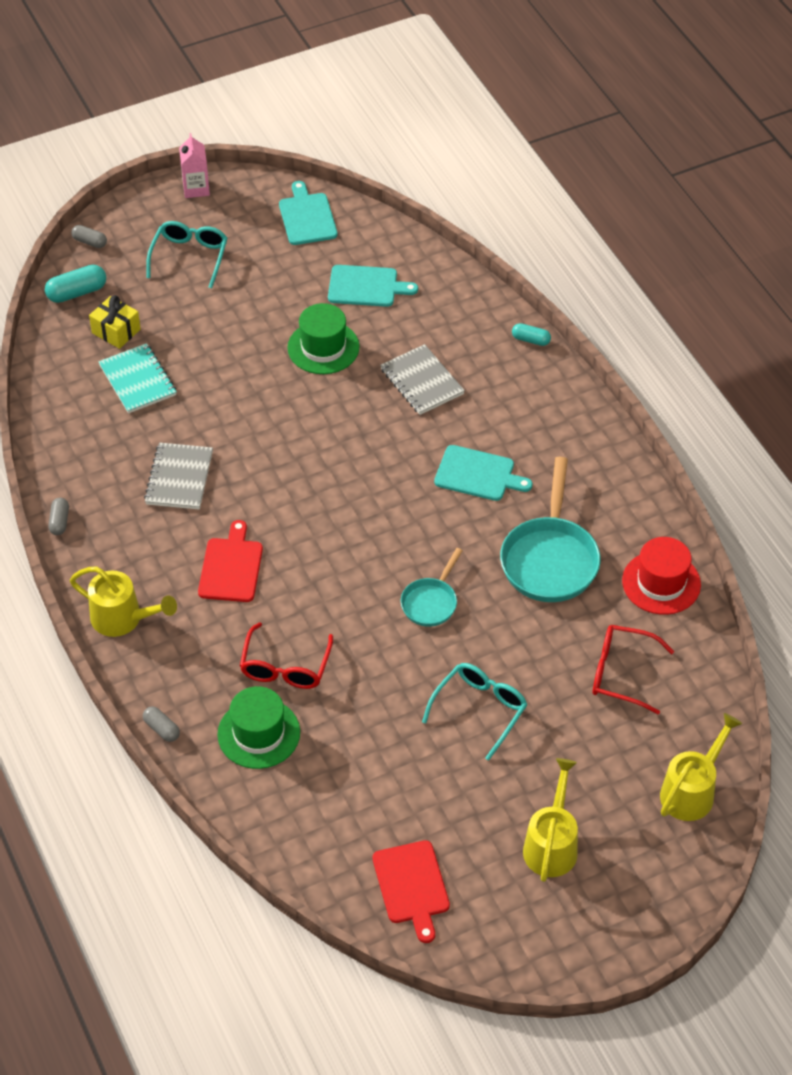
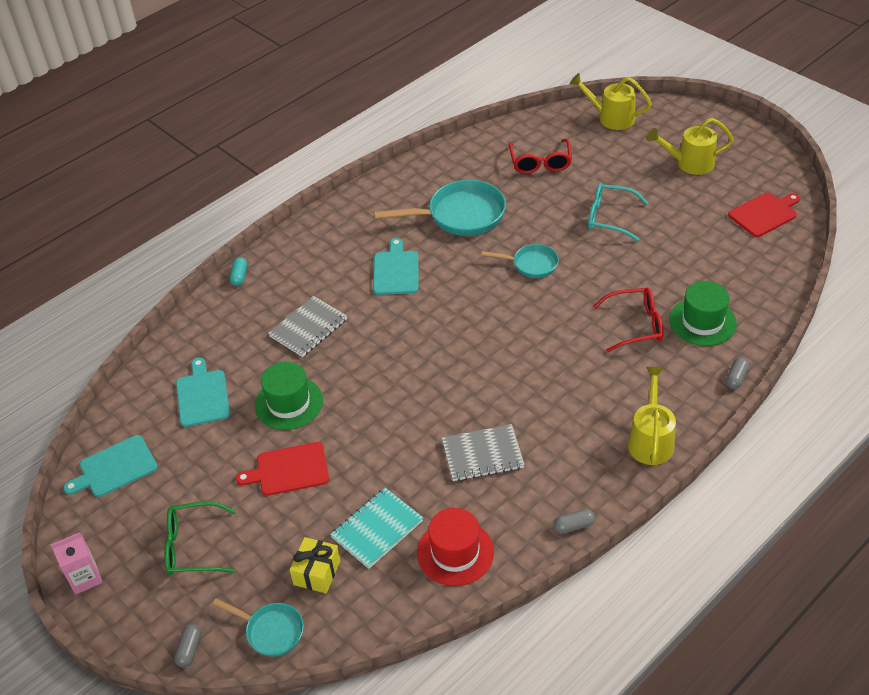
camera: 105 degrees left, 5 degrees down
(77, 292) = (271, 631): turquoise capsule -> turquoise pan
(189, 257) = (194, 546): turquoise glasses -> green glasses
(231, 567) = (560, 387): red cutting board -> red cutting board (289, 470)
(661, 583) = (454, 161): red hat -> red hat (455, 552)

